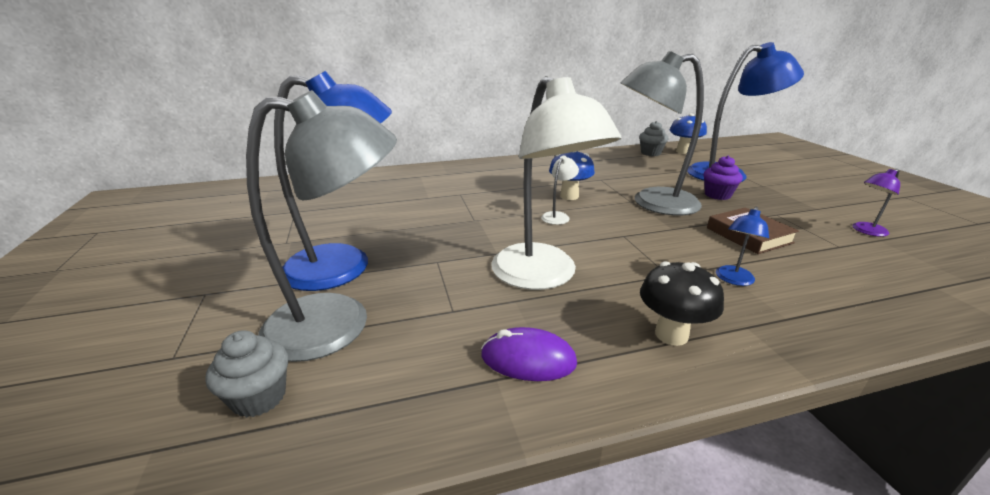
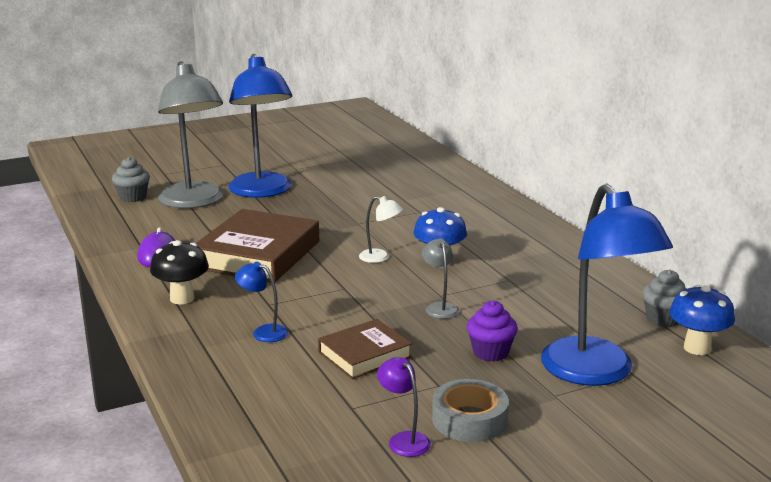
camera: 80 degrees right, 5 degrees down
(542, 276) = (258, 254): white lamp -> brown book
(652, 203) = (439, 307): grey lamp -> grey lamp, size x0.41
(816, 209) = (469, 419): none -> grey tape

